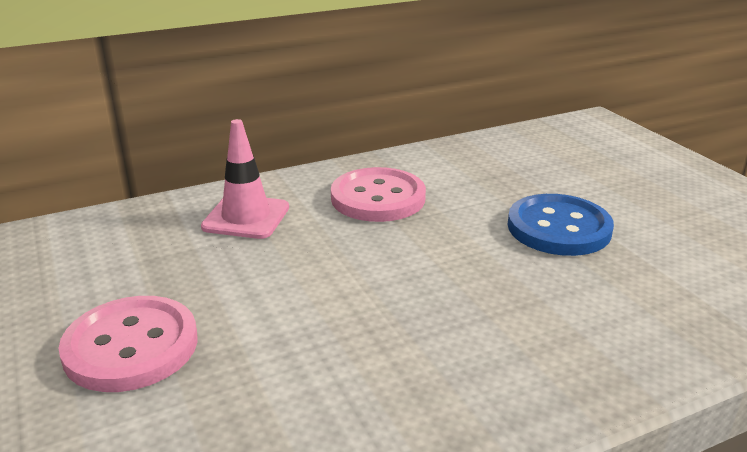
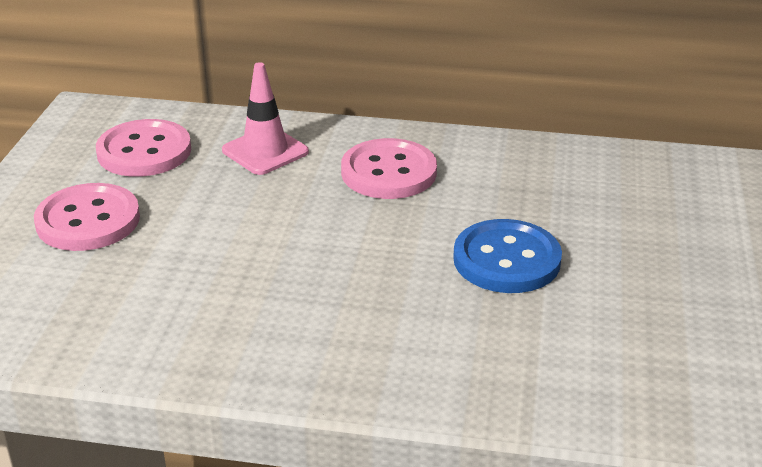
camera: 35 degrees right, 5 degrees up
(118, 257) = (144, 151): none -> pink button

